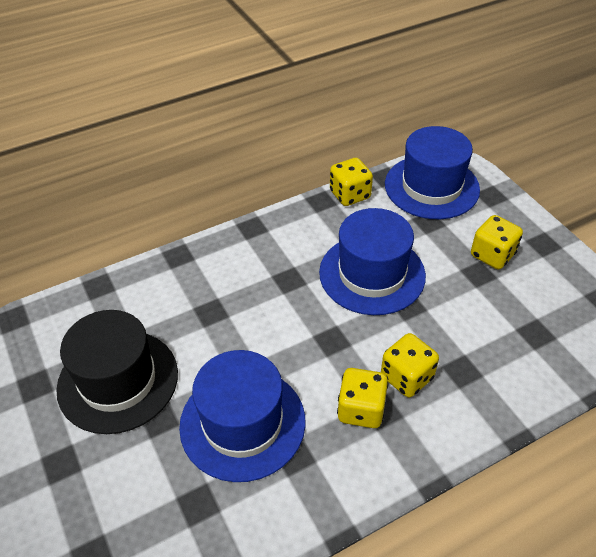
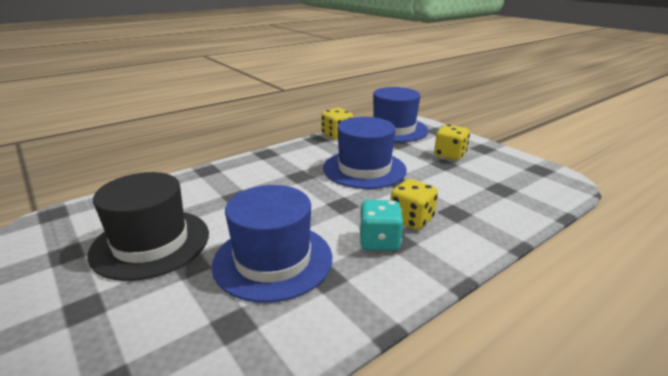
camera: 10 degrees left, 20 degrees down
(361, 409) = (379, 242): yellow dice -> turquoise dice

